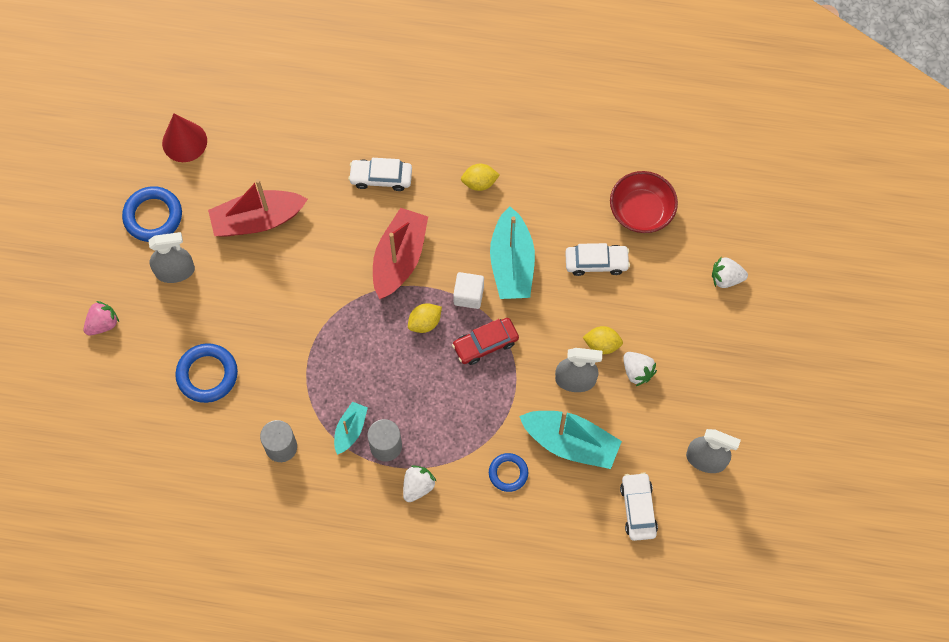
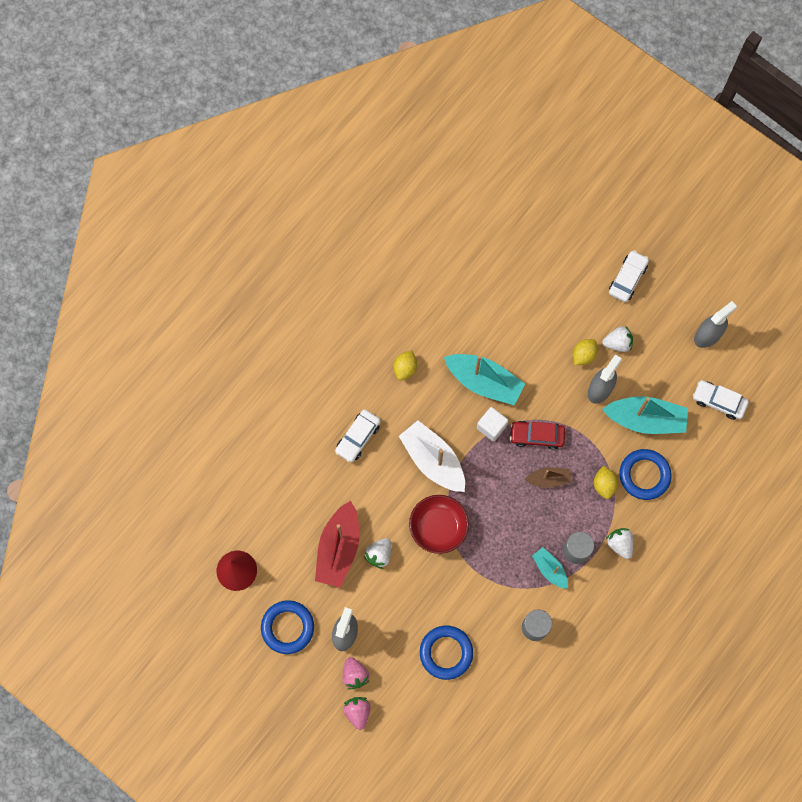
camera: 60 degrees left, 5 degrees up
(139, 301) = (355, 675): none -> pink strawberry
(399, 259) = (433, 460): red boat -> white boat
(425, 322) = (495, 470): yellow lemon -> yellow lemon (604, 485)
(446, 379) = (548, 479): none -> brown boat
(485, 344) = (537, 436): red car -> red car turned 90 degrees clockwise
(508, 473) = (644, 475): blue ring -> blue ring, size x1.59
(570, 443) = (645, 419): turquoise boat -> turquoise boat turned 45 degrees clockwise
(596, 262) = (517, 322): white car -> white car (627, 279)
(641, 211) = (495, 268): red bowl -> red bowl (438, 527)
(726, 278) = (581, 242): white strawberry -> white strawberry (379, 555)

